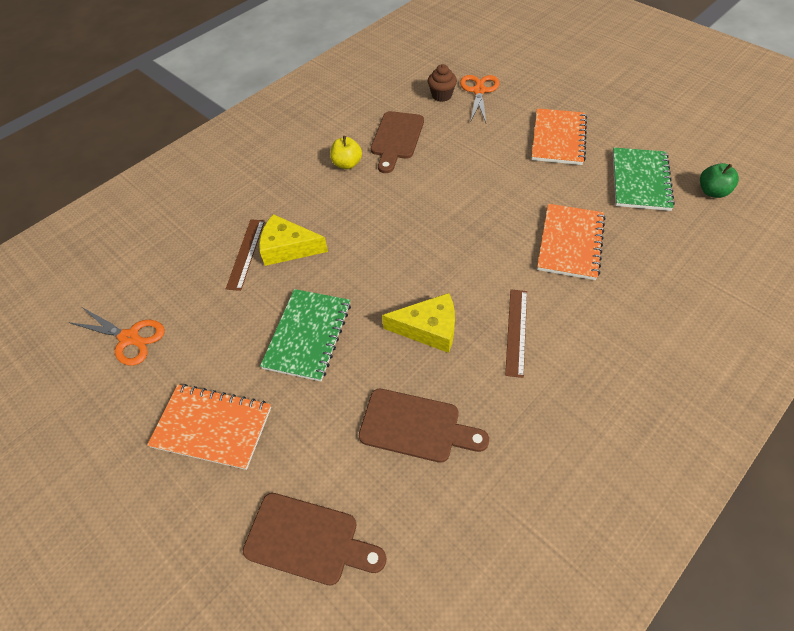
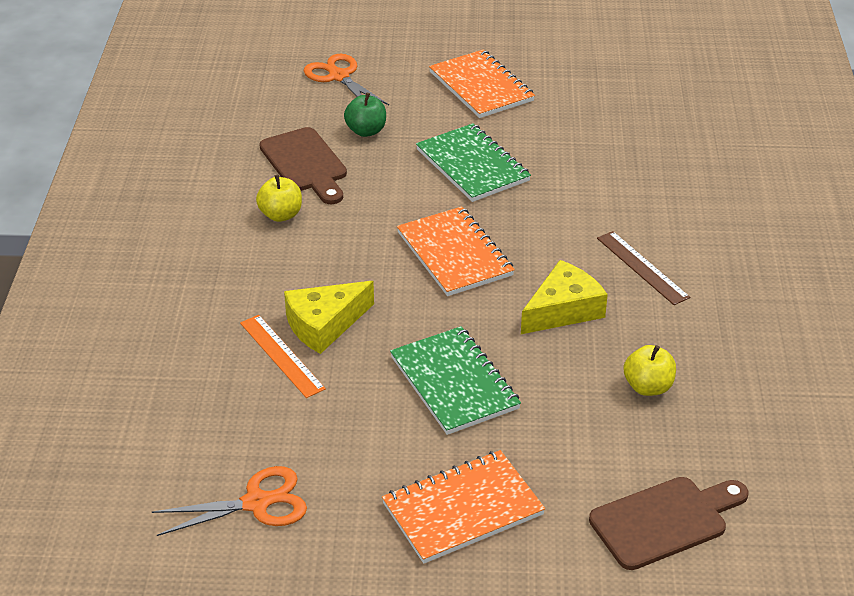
camera: 45 degrees left, 15 degrees down
(246, 253) = (281, 355): brown ruler -> orange ruler
(416, 426) = (648, 387): brown cutting board -> yellow apple
(441, 95) = (301, 99): brown cupcake -> none
(570, 243) = (602, 173): orange notebook -> orange notebook (454, 254)
(640, 180) = (602, 90): green notebook -> green notebook (472, 165)
(712, 191) = (673, 71): green apple -> green apple (366, 131)

